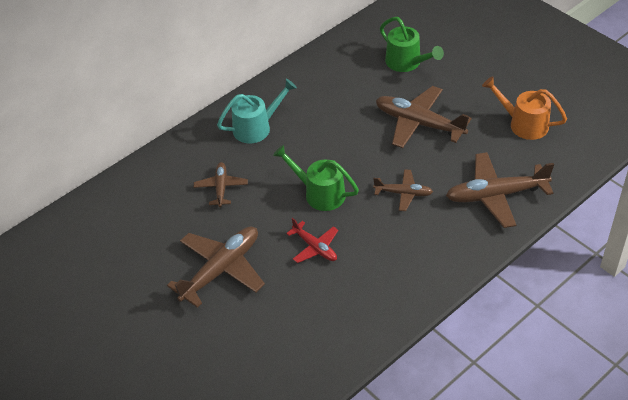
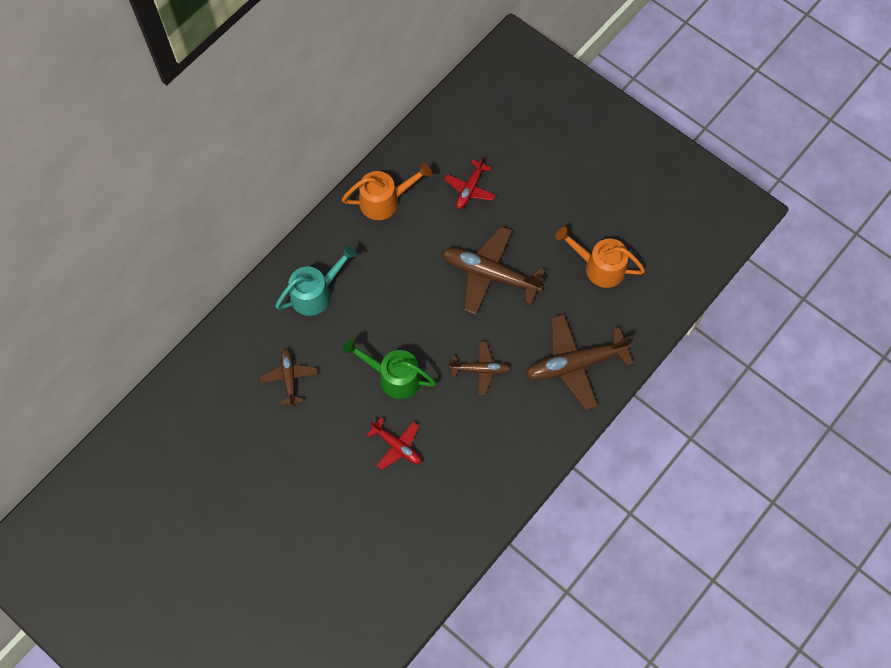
camera: 10 degrees left, 20 degrees up
(221, 270) = (305, 482): brown plane -> none
(329, 67) = (385, 200): none -> orange watering can
(407, 63) = (470, 189): green watering can -> red plane

